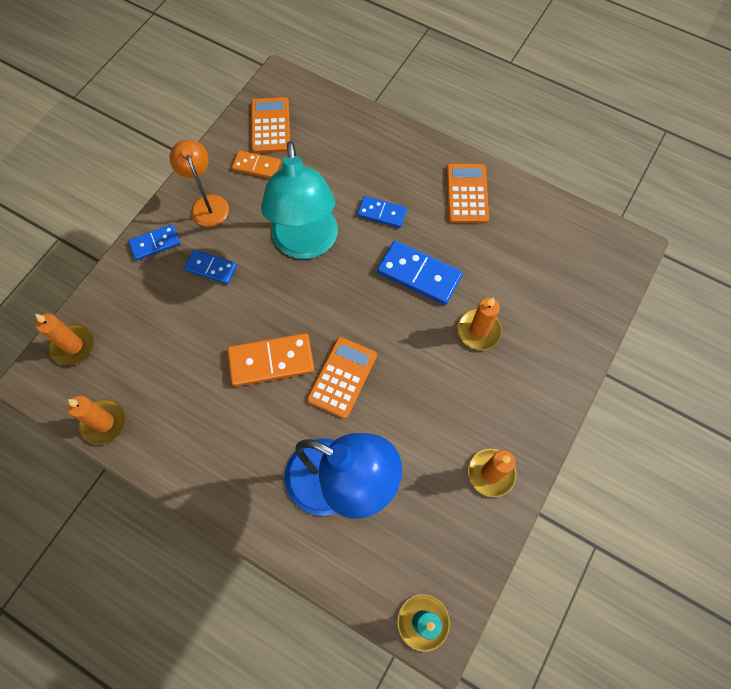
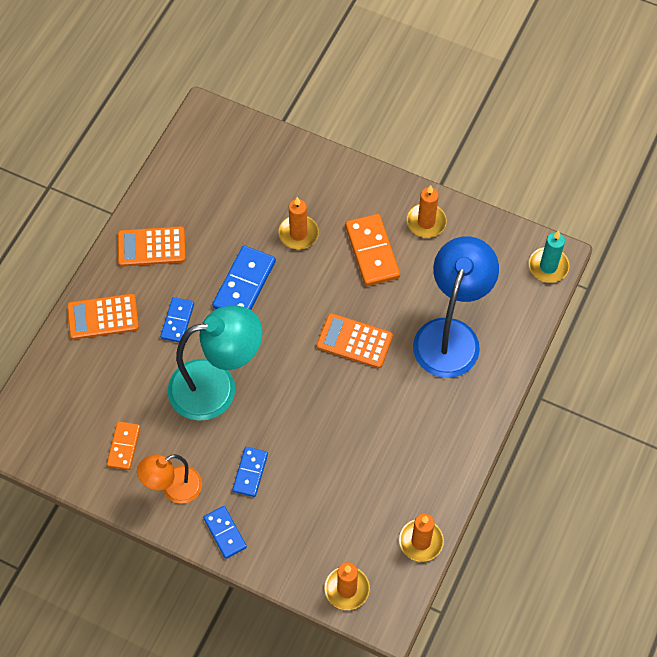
camera: 95 degrees left, 5 degrees down
(270, 126) = (69, 439): orange calculator -> orange calculator (103, 317)
(271, 361) = (345, 403): orange domino -> orange domino (372, 251)

